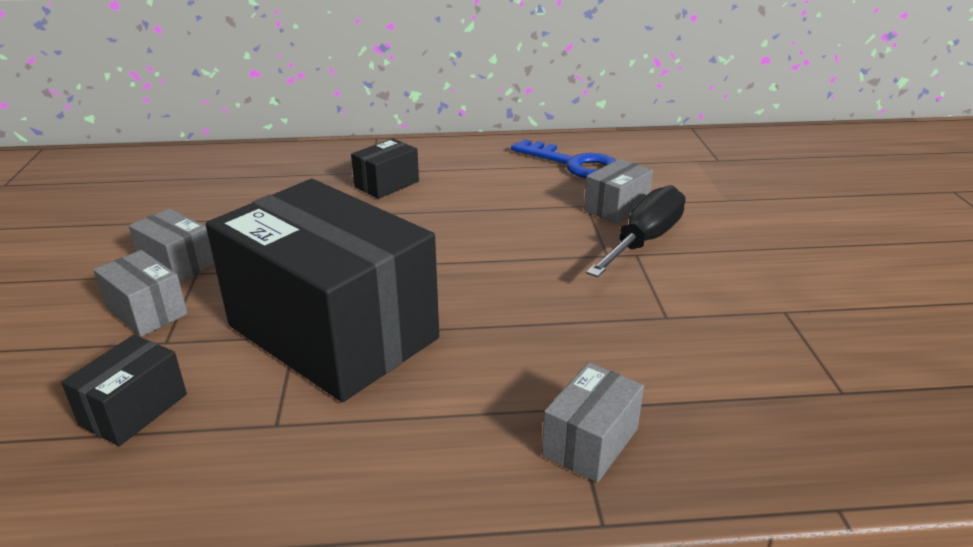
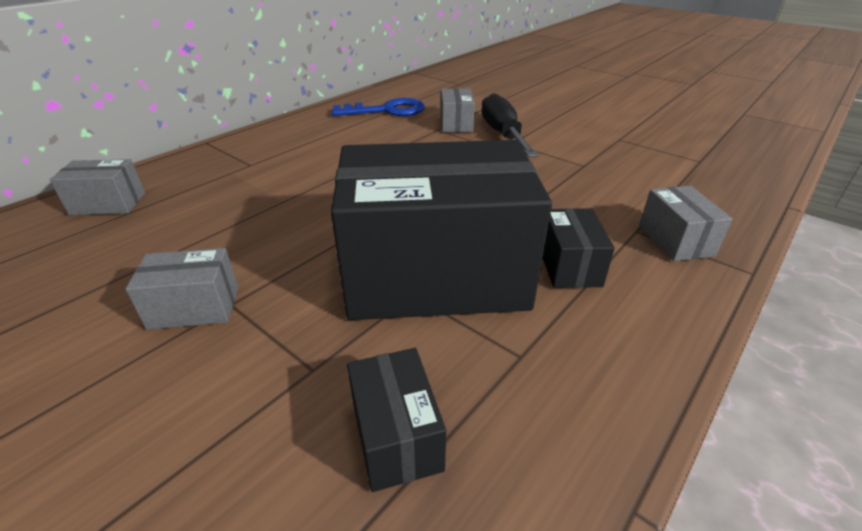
camera: 45 degrees left, 5 degrees up
(147, 311) = (243, 360): grey box -> grey box (108, 204)
(386, 184) = (279, 167): black box -> black box (569, 266)

